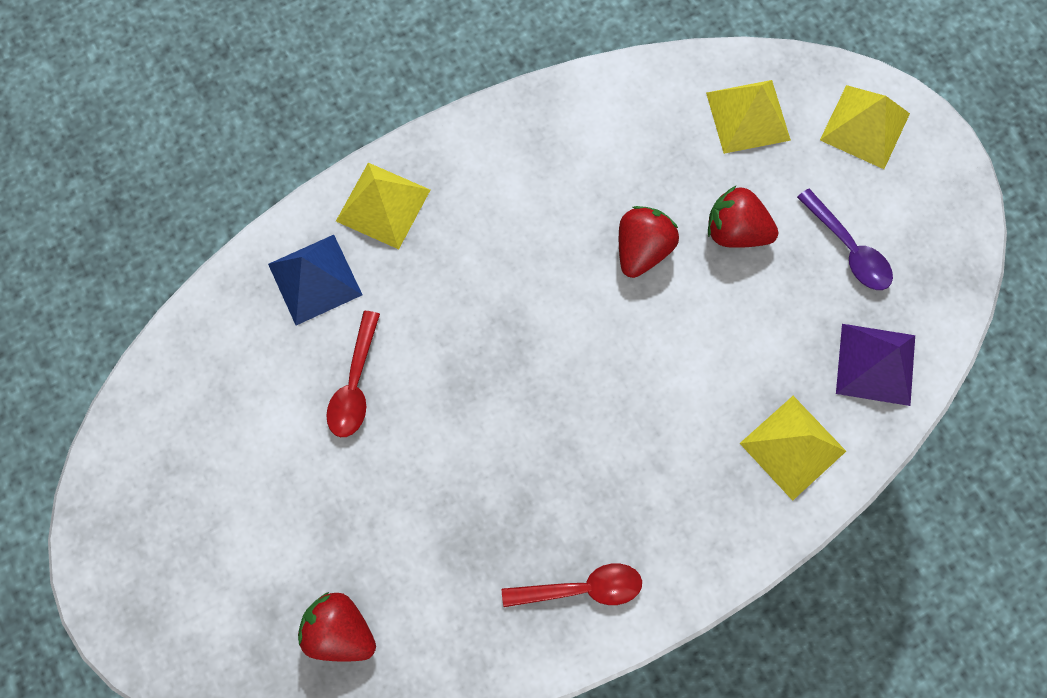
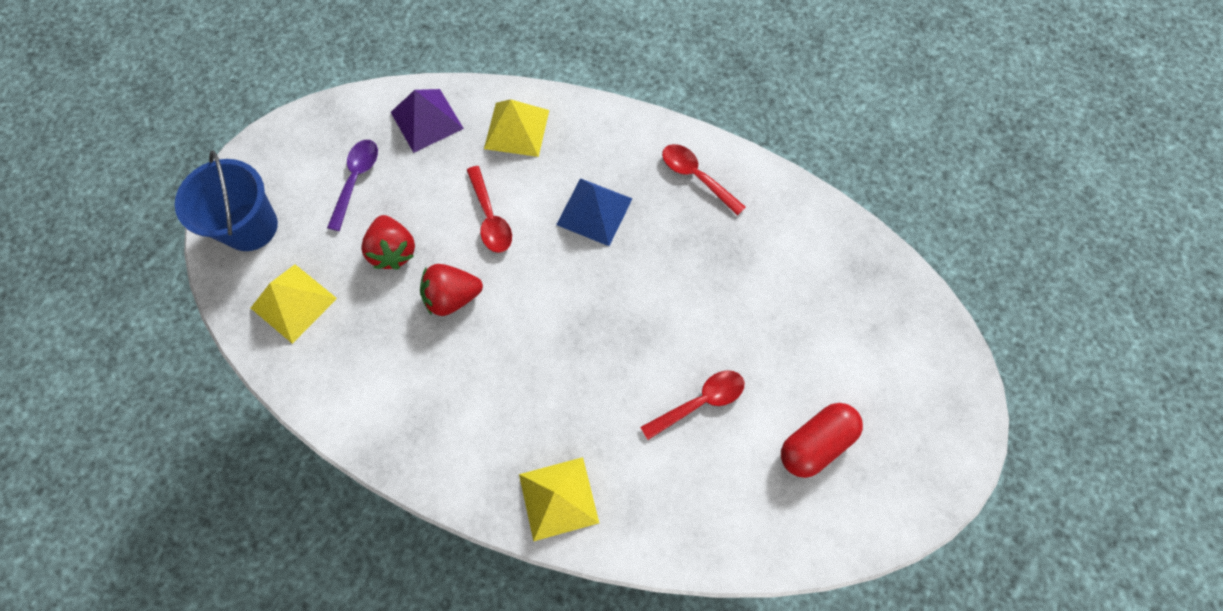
camera: 130 degrees left, 5 degrees down
(230, 453) = (815, 443): none -> red capsule
(315, 279) = (654, 497): blue pyramid -> blue pyramid (594, 211)
(340, 630) = (843, 283): red strawberry -> none
(702, 343) = (490, 217): none -> red spoon
(864, 126) = (250, 227): yellow pyramid -> blue bucket

